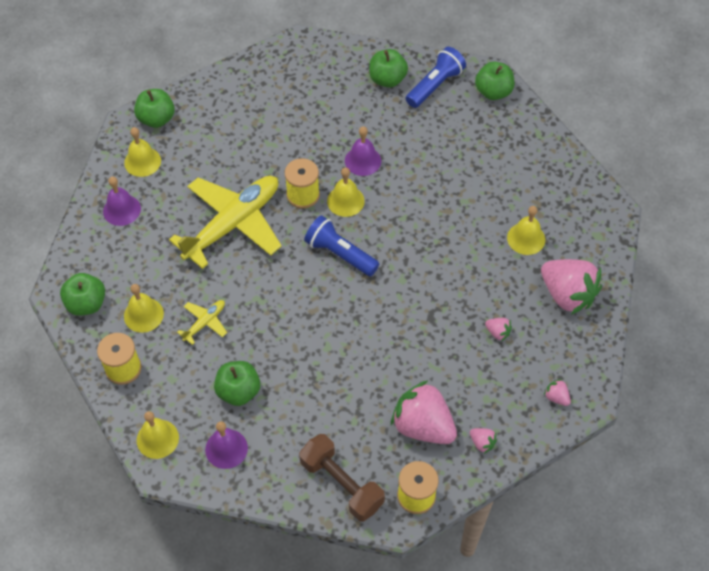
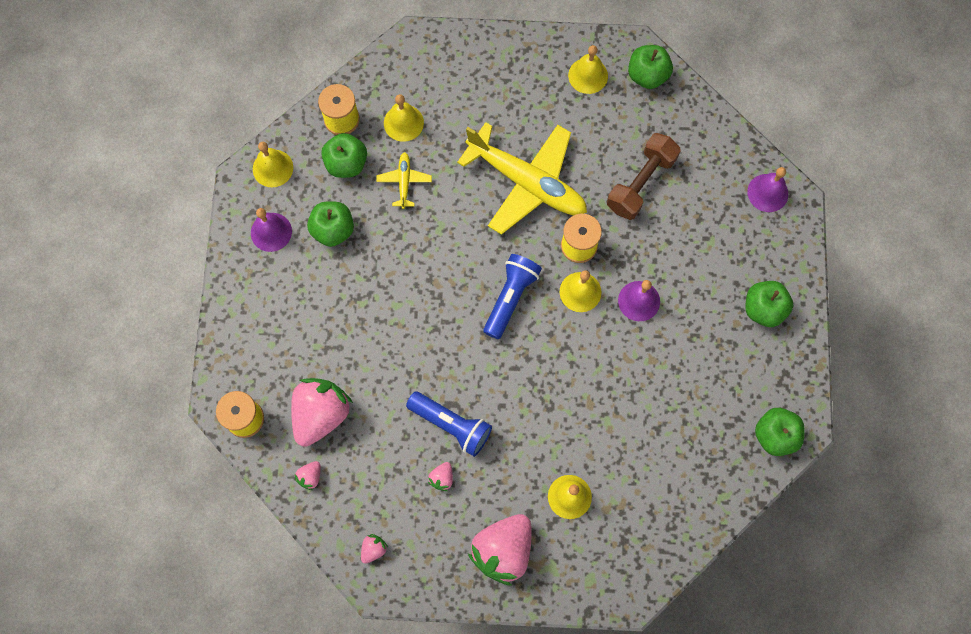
camera: 80 degrees right, 15 degrees up
(86, 304) = (407, 68): green apple -> green apple (346, 163)
(122, 210) = (523, 71): purple bell -> purple bell (767, 193)
(205, 323) = (404, 182): yellow plane -> yellow plane turned 120 degrees counterclockwise
(341, 484) = (248, 345): brown dumbbell -> brown dumbbell (641, 183)
(435, 85) = (768, 365): blue flashlight -> blue flashlight (451, 425)

